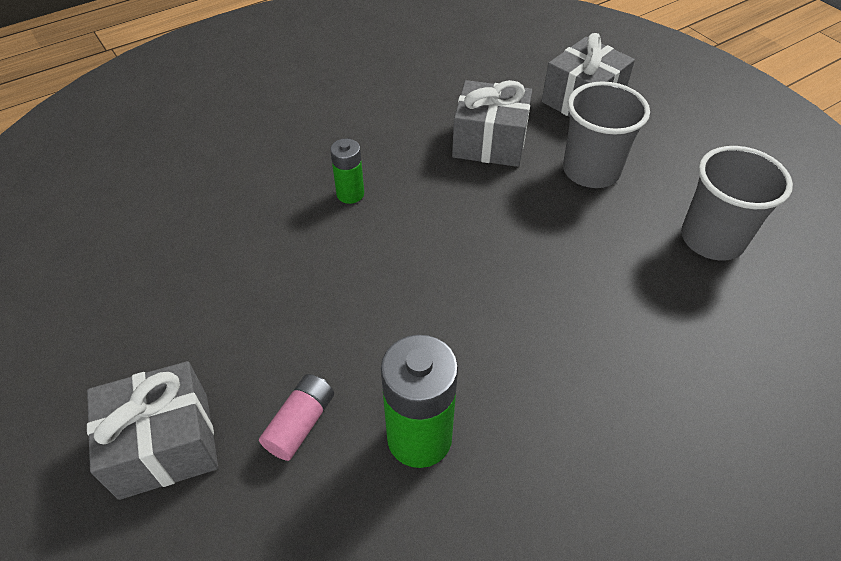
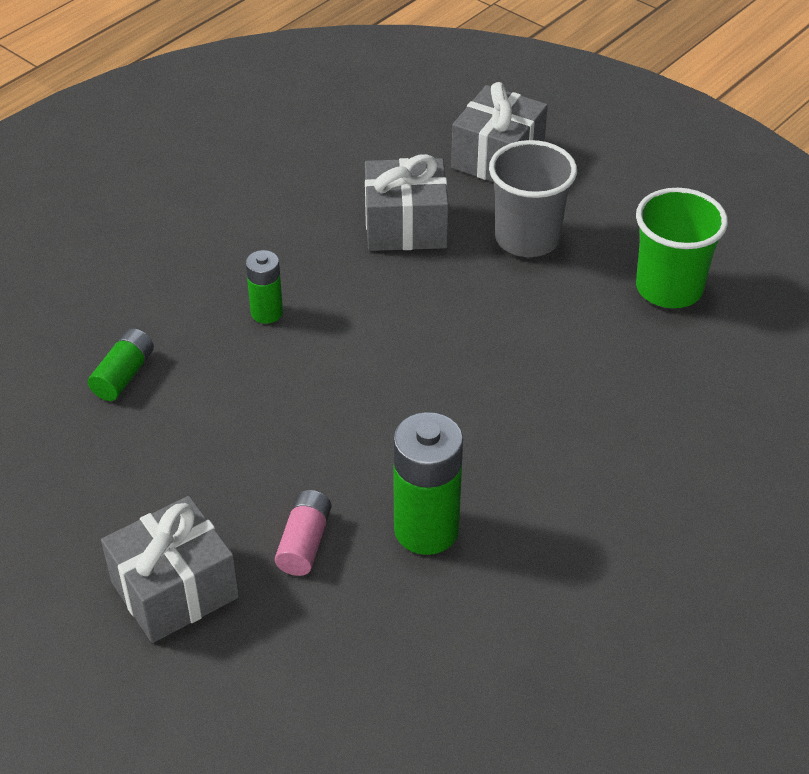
camera: 15 degrees left, 5 degrees down
(213, 225) = (123, 375): none -> green battery
(711, 239) = (669, 288): grey cup -> green cup

